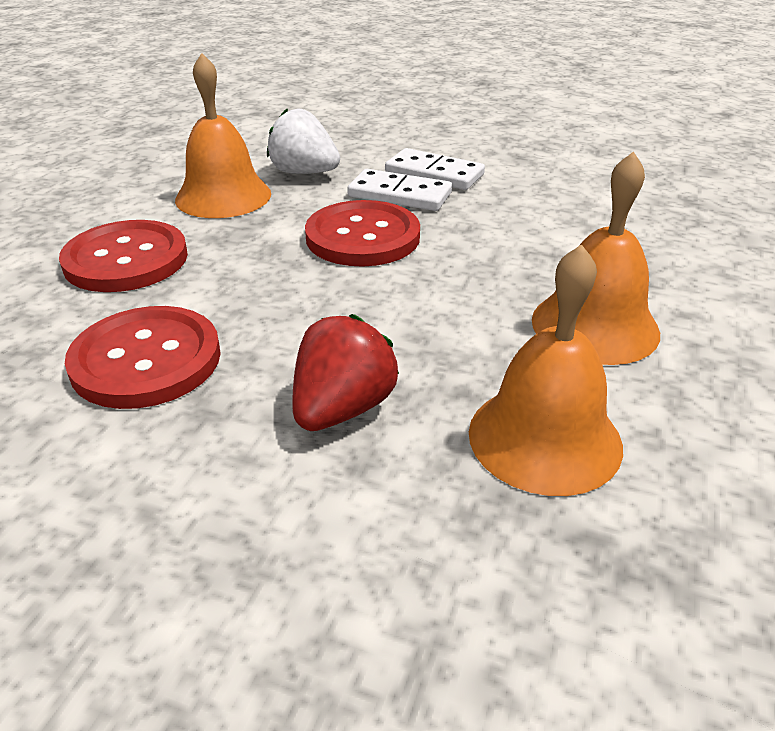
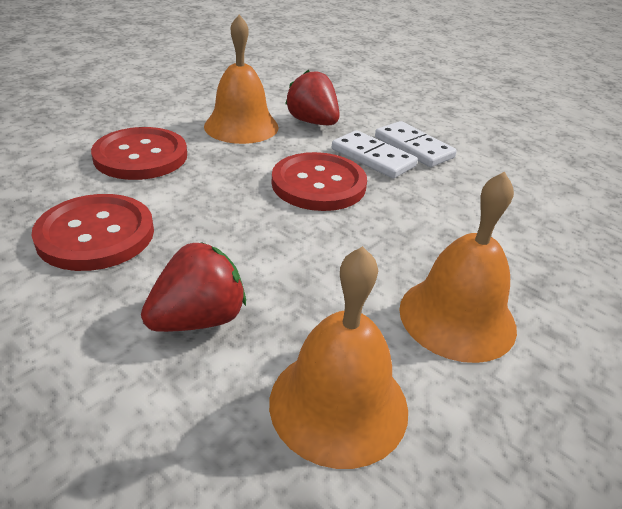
camera: 20 degrees right, 0 degrees up
(304, 172) = (313, 122): white strawberry -> red strawberry

